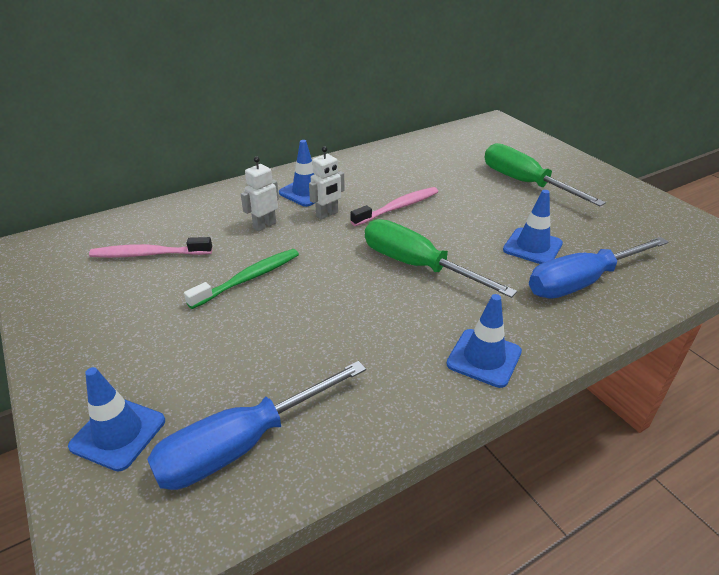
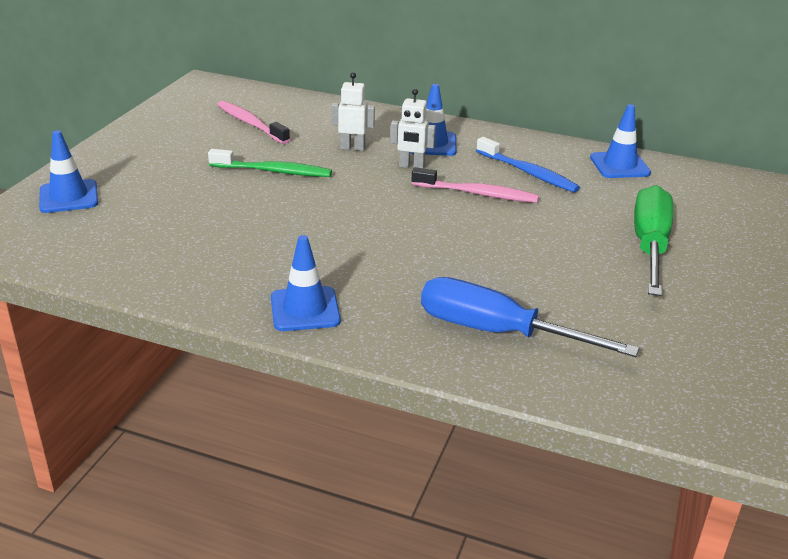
camera: 50 degrees right, 5 degrees down
(242, 445) = (100, 242): blue screwdriver -> none
(393, 178) = (528, 173): none -> blue toothbrush
(416, 265) = (395, 235): green screwdriver -> none
(532, 247) = (521, 286): blue traffic cone -> blue traffic cone (619, 165)

